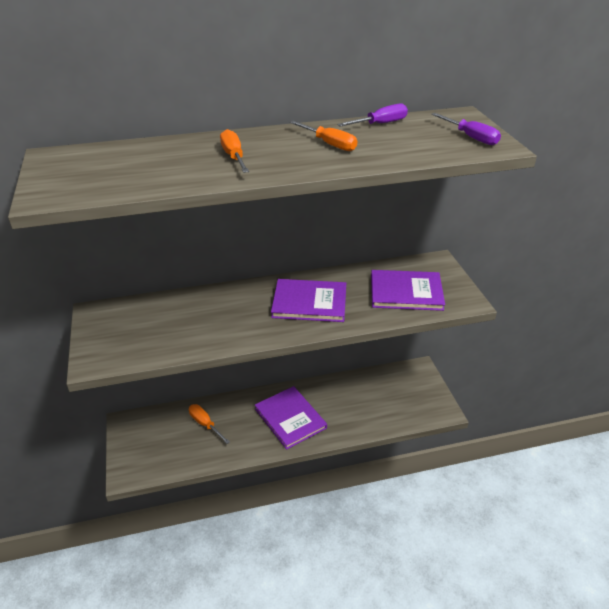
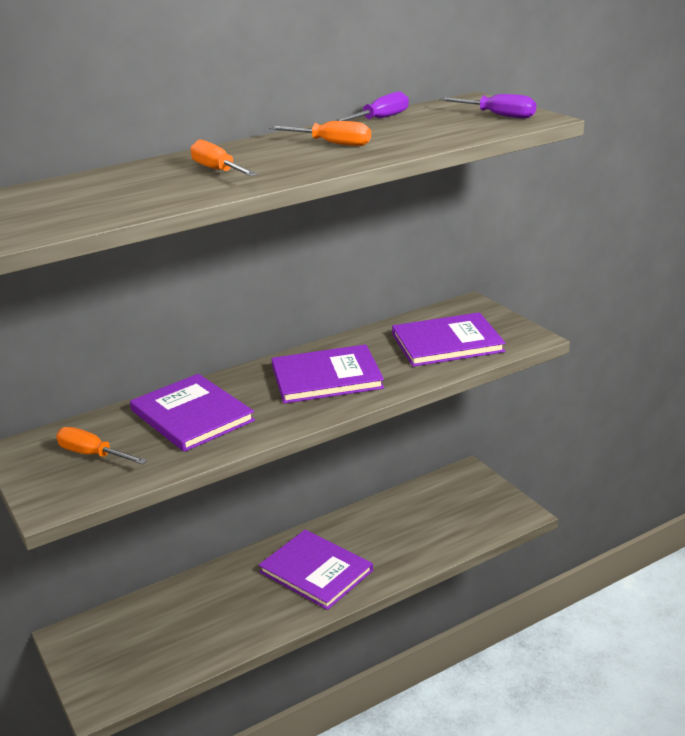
camera: 15 degrees left, 10 degrees down
(205, 424) = (193, 608): orange screwdriver -> orange screwdriver (92, 454)
(208, 313) = (192, 415): none -> purple book

